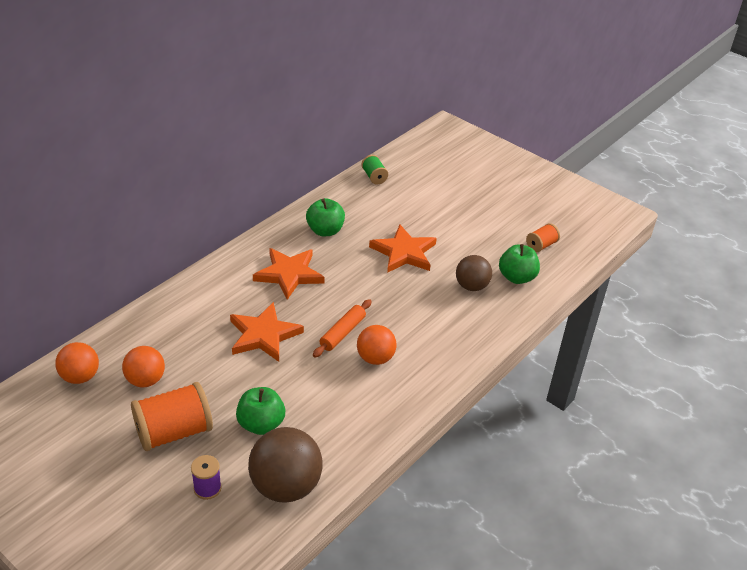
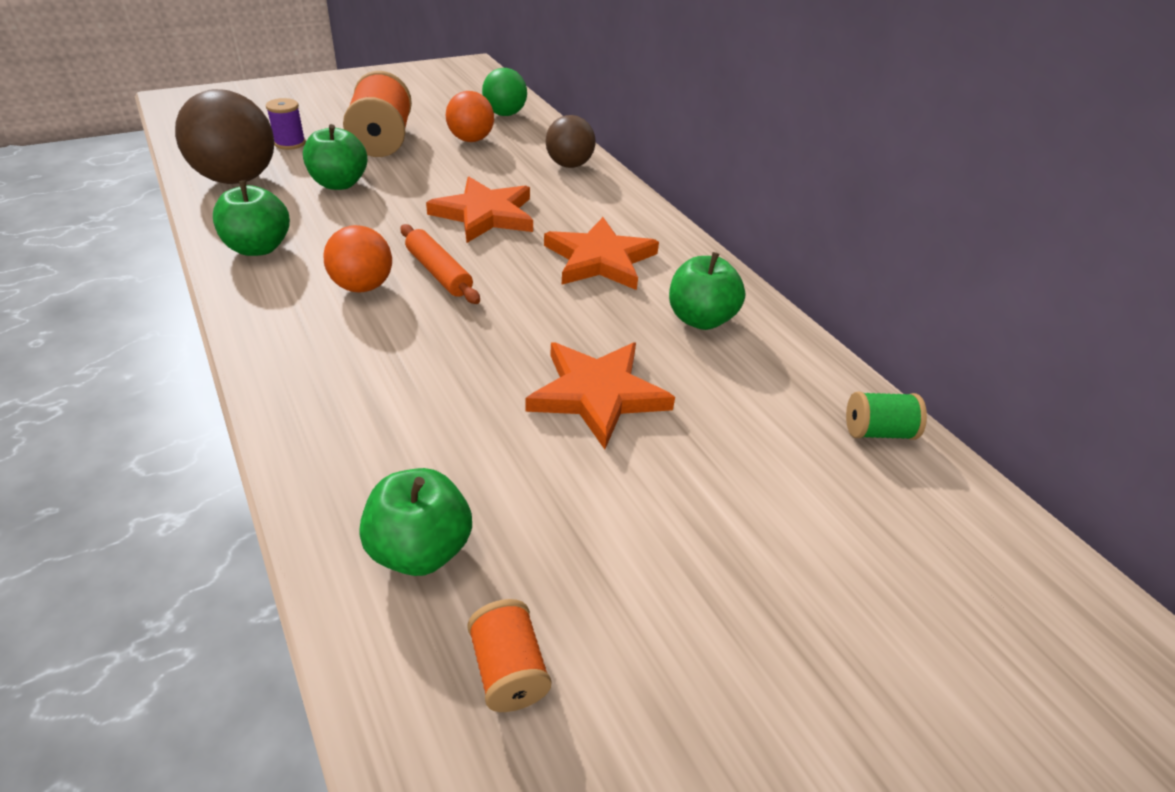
camera: 110 degrees right, 0 degrees up
(80, 377) = (505, 114): orange ball -> green ball
(366, 422) = (258, 248): none -> green apple
(471, 286) = (443, 456): brown ball -> brown ball (569, 165)

